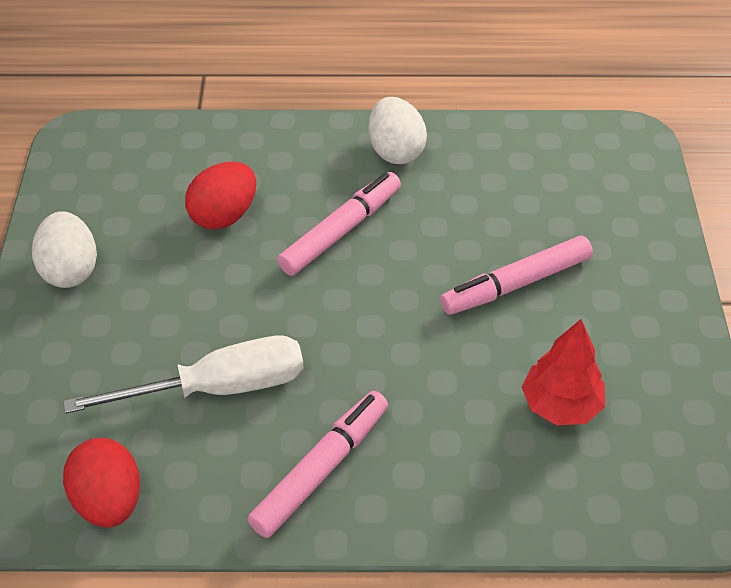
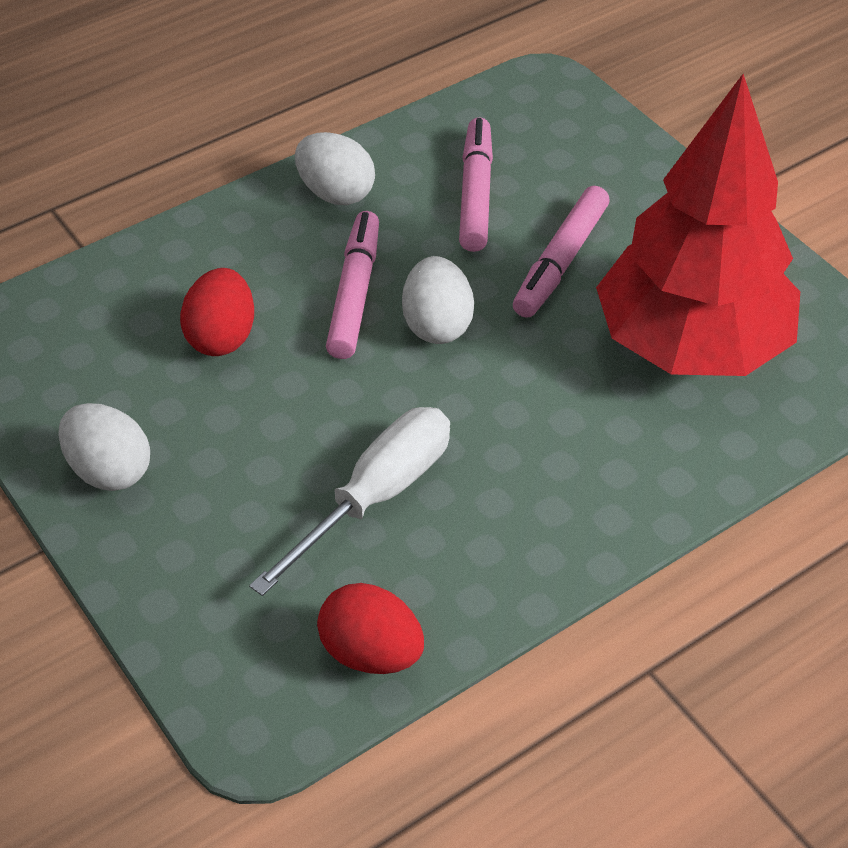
camera: 35 degrees left, 0 degrees up
(321, 469) = (539, 512): pink marker -> pink marker (475, 194)
(378, 284) = (437, 325): none -> white egg
(561, 405) = (691, 345): red tree -> red tree, size x2.28

